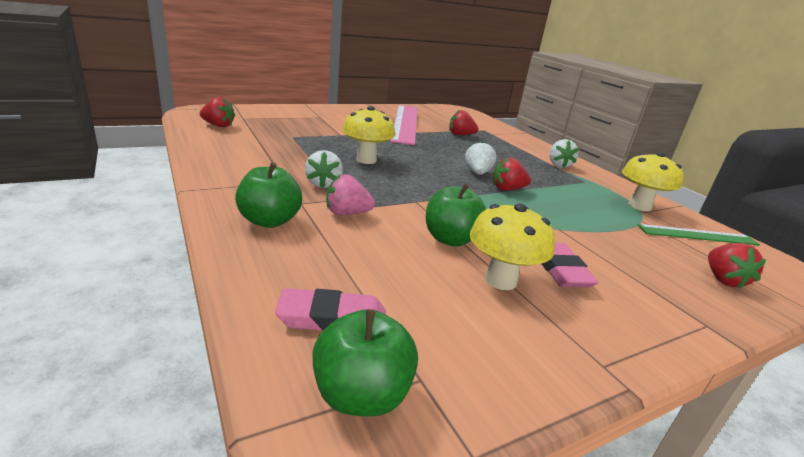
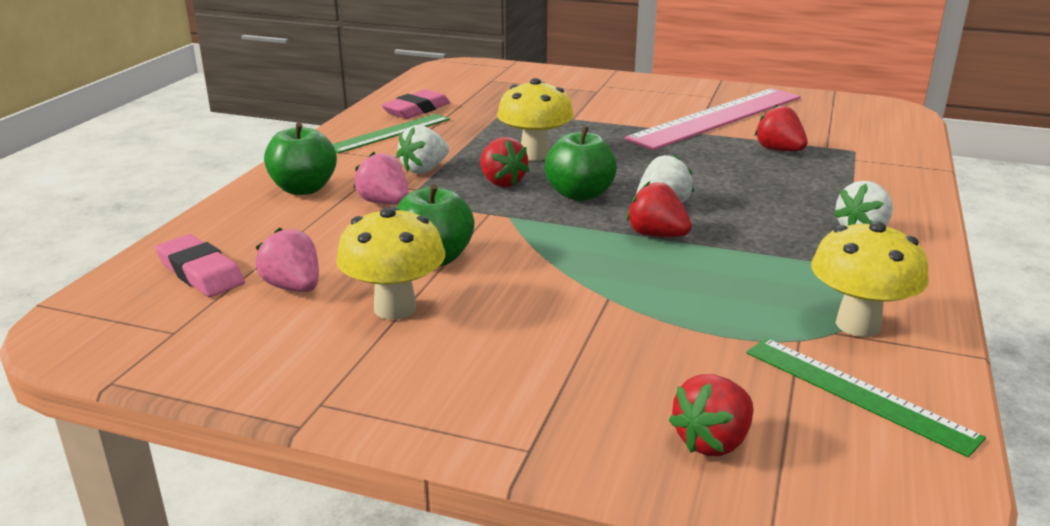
camera: 50 degrees right, 0 degrees up
(218, 125) = (445, 86): red strawberry -> red strawberry (501, 182)
(247, 164) = (389, 133): none -> green ruler
(361, 395) = (125, 319): green apple -> green apple (580, 194)
(420, 296) = (293, 287): none -> pink strawberry
(560, 269) = (488, 329): pink eraser -> pink eraser (417, 110)

